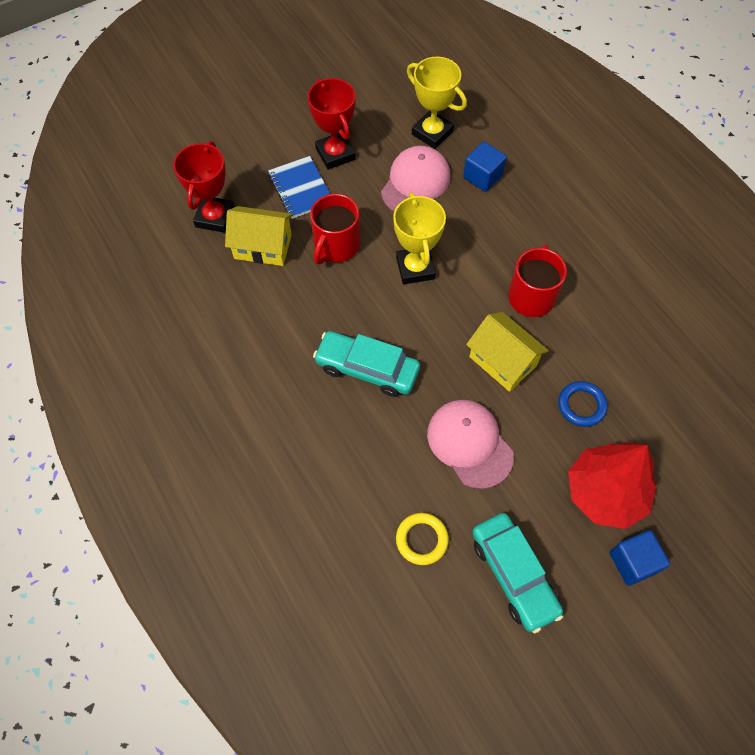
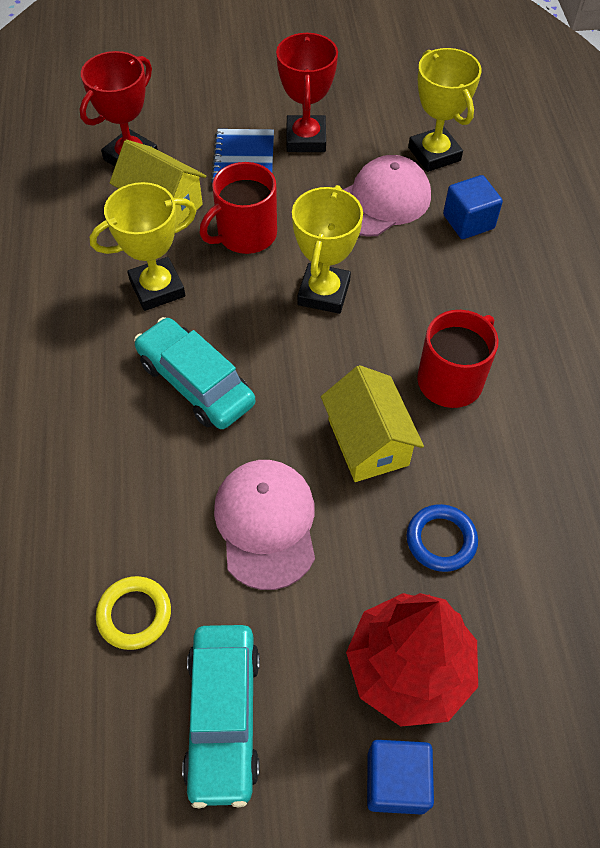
camera: 25 degrees right, 5 degrees down
(298, 311) = (157, 288): none -> yellow trophy

